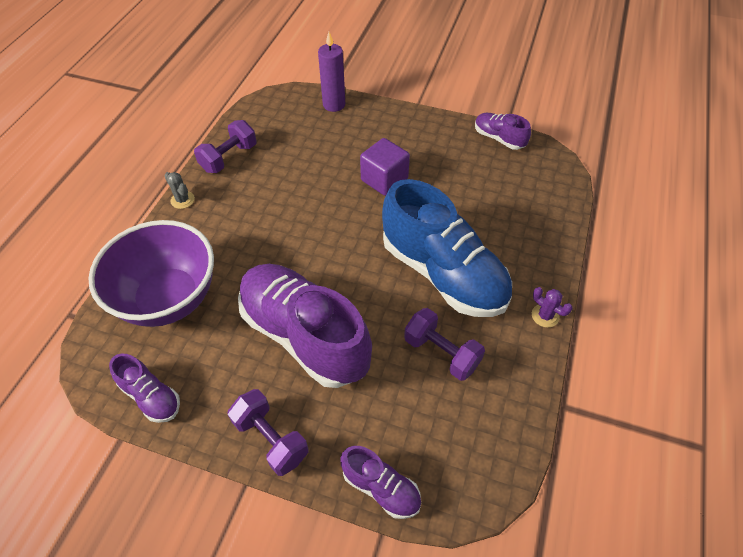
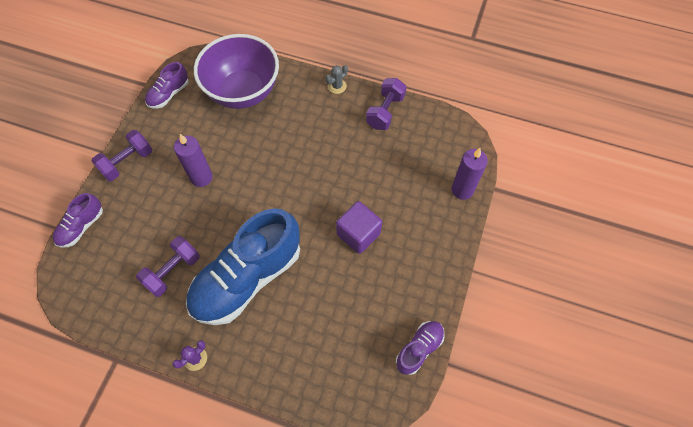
camera: 90 degrees right, 10 degrees up
(229, 158) = (385, 111): purple dumbbell -> purple dumbbell turned 75 degrees clockwise
(304, 335) = (201, 177): purple shoe -> purple candle

